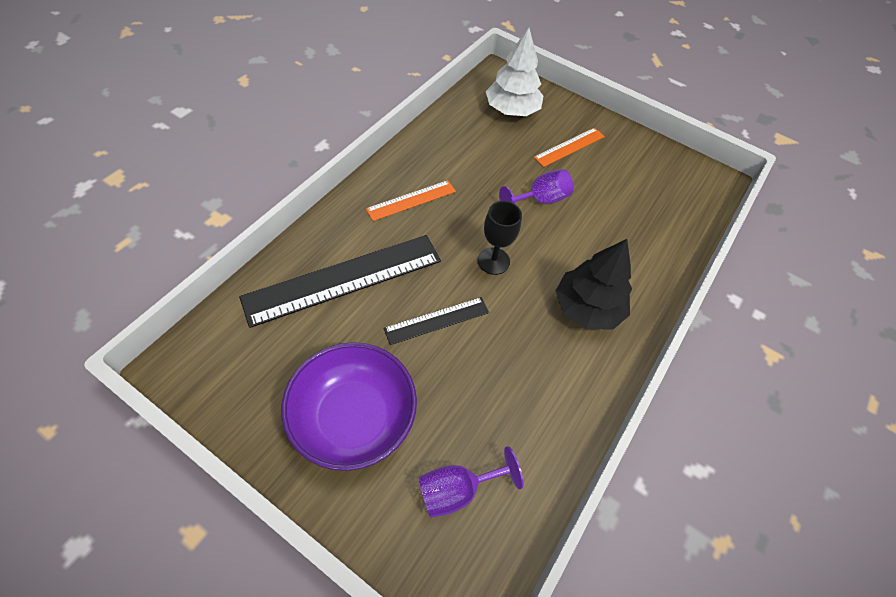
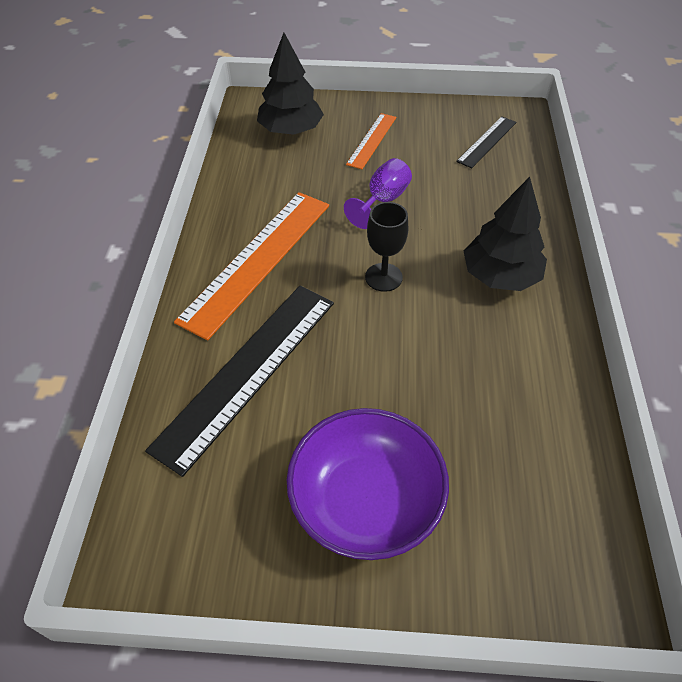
camera: 25 degrees left, 5 degrees down
(411, 200) = (257, 260): orange ruler -> orange ruler, size x1.93
(437, 320) = (374, 360): black ruler -> black ruler (487, 141)
(457, 490) = (517, 506): purple goblet -> none
(511, 110) = (291, 130): white tree -> black tree

